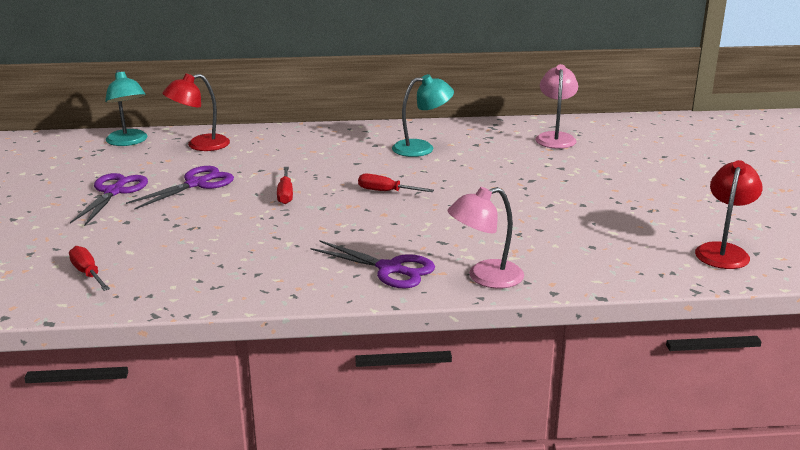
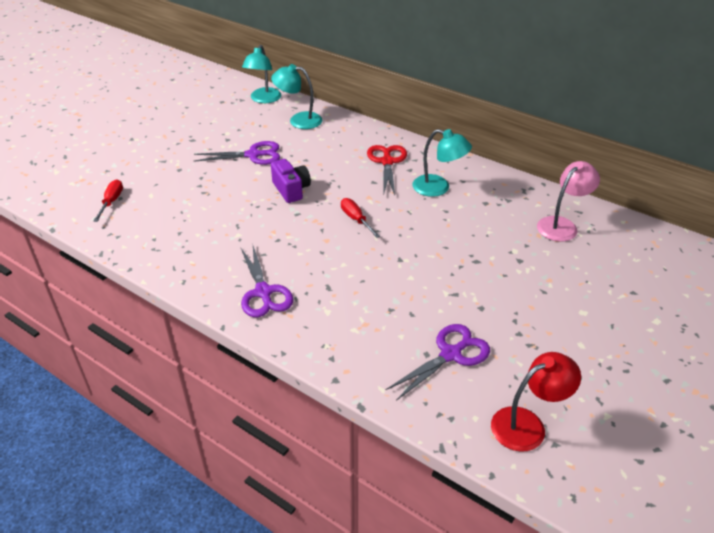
camera: 40 degrees right, 15 degrees up
(114, 192) = (203, 140): purple scissors -> purple scissors (451, 354)
(200, 145) = (299, 120): red lamp -> turquoise lamp
(285, 194) = (291, 190): red screwdriver -> purple camera
(345, 146) = (387, 162): none -> red scissors
(485, 277) = (310, 337): pink lamp -> none

